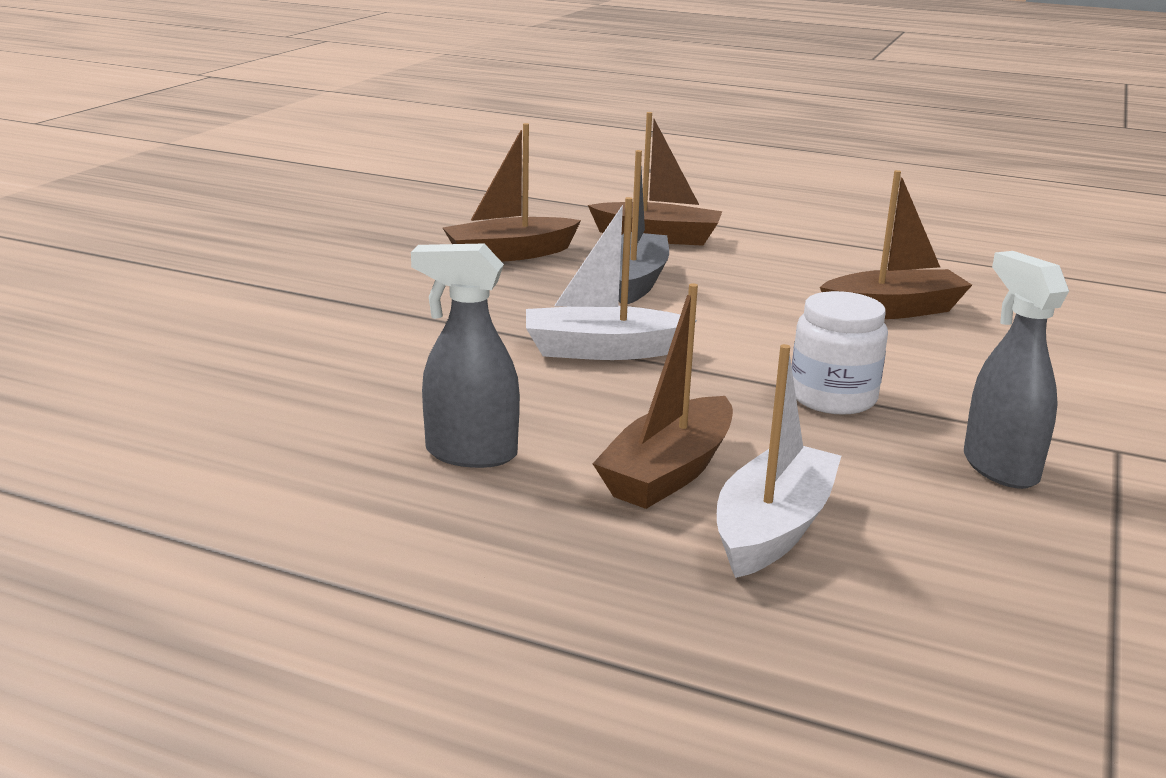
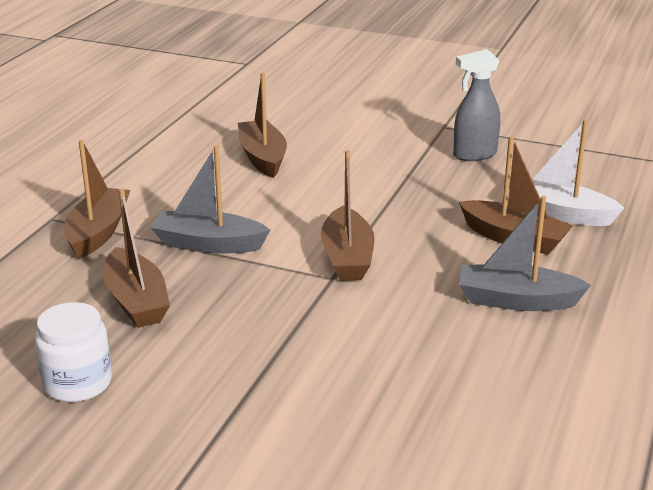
camera: 90 degrees left, 5 degrees up
(470, 454) = (516, 301): grey spray bottle -> grey boat
(602, 350) = (347, 257): white boat -> brown boat
(833, 397) = (403, 187): white jar -> white jar (77, 383)

